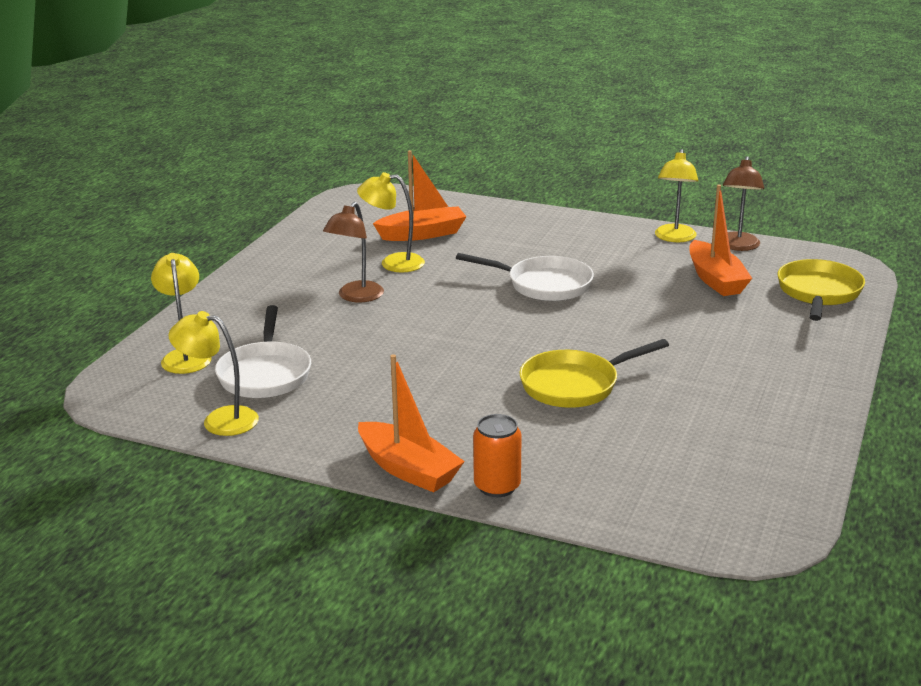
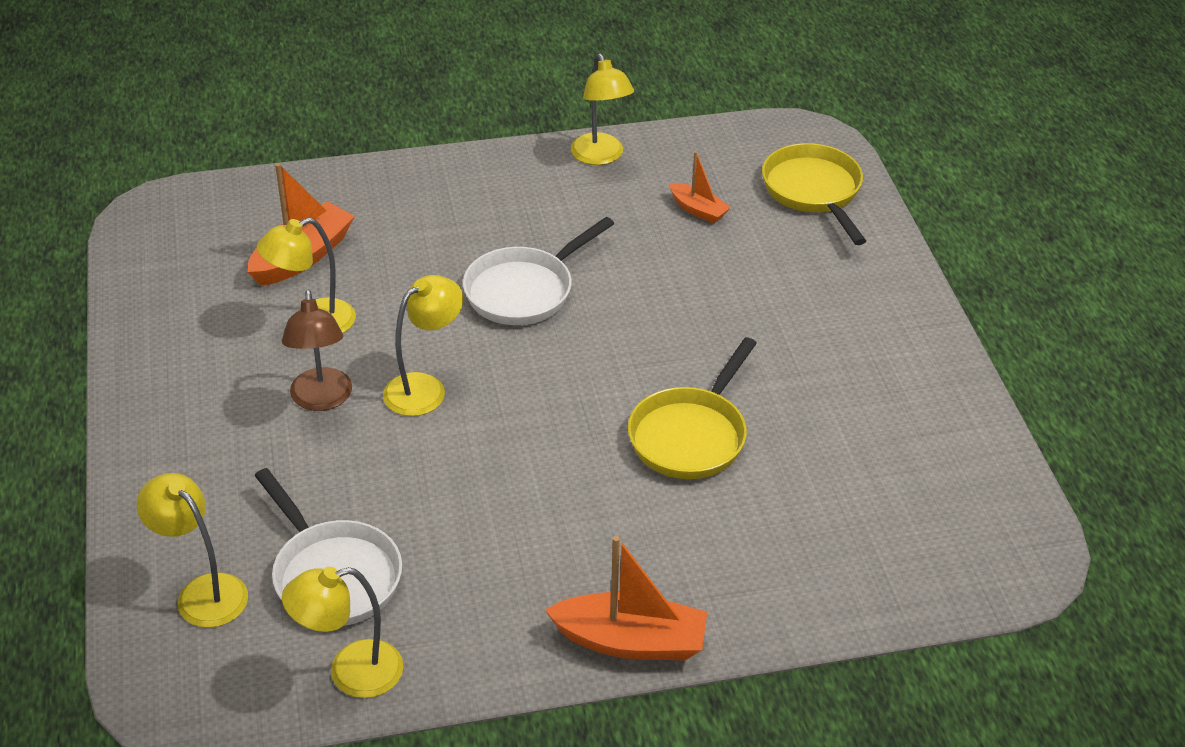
camera: 35 degrees left, 15 degrees up
(424, 310) = (425, 388): none -> yellow lamp
(497, 486) = (740, 619): orange can -> none
(544, 285) = (524, 290): white pan -> white pan turned 150 degrees clockwise
(715, 279) = (698, 210): orange boat -> orange boat, size x0.57
(737, 246) = (678, 146): brown lamp -> none

